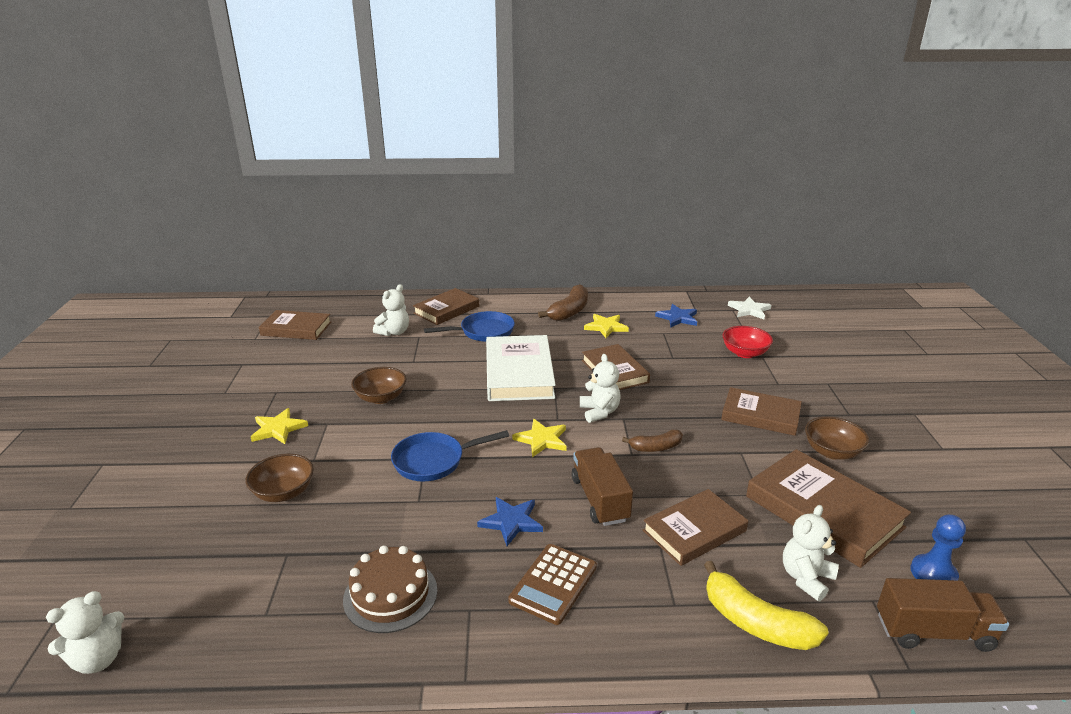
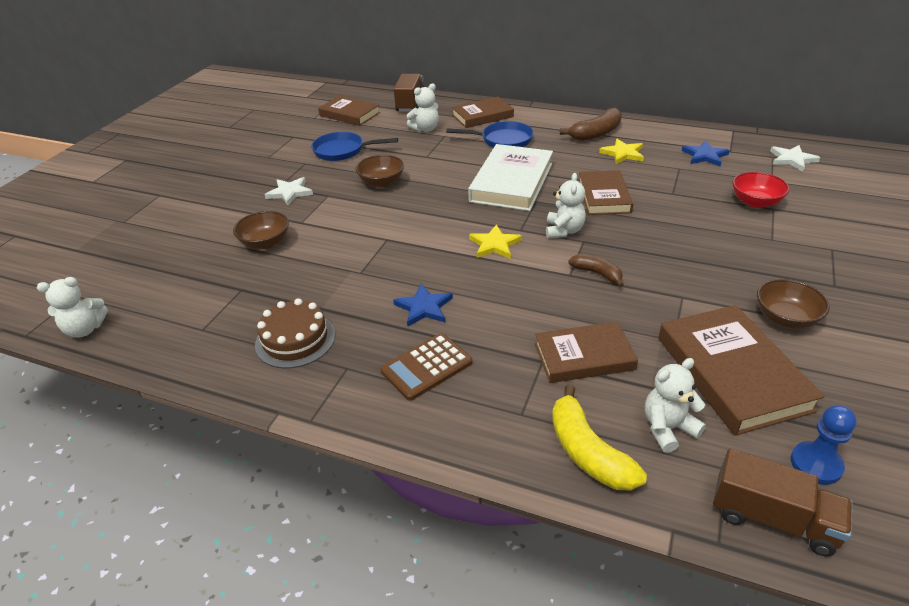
camera: 25 degrees right, 10 degrees up
(278, 429) = (290, 193): yellow star -> white star
(433, 461) = (392, 243): blue pan -> blue pan (342, 151)
(600, 499) = (513, 307): brown truck -> brown truck (411, 103)
(655, 447) = (597, 274): brown banana -> brown banana turned 150 degrees counterclockwise
(760, 415) = (729, 266): brown book -> none

